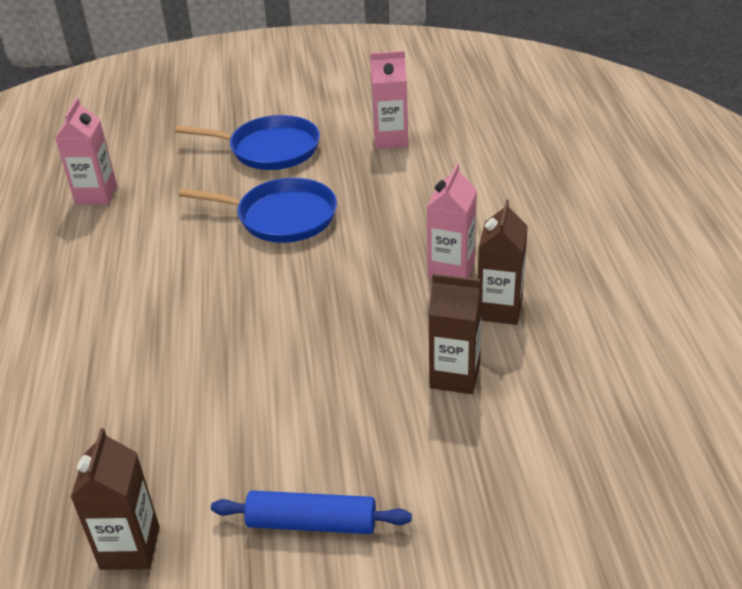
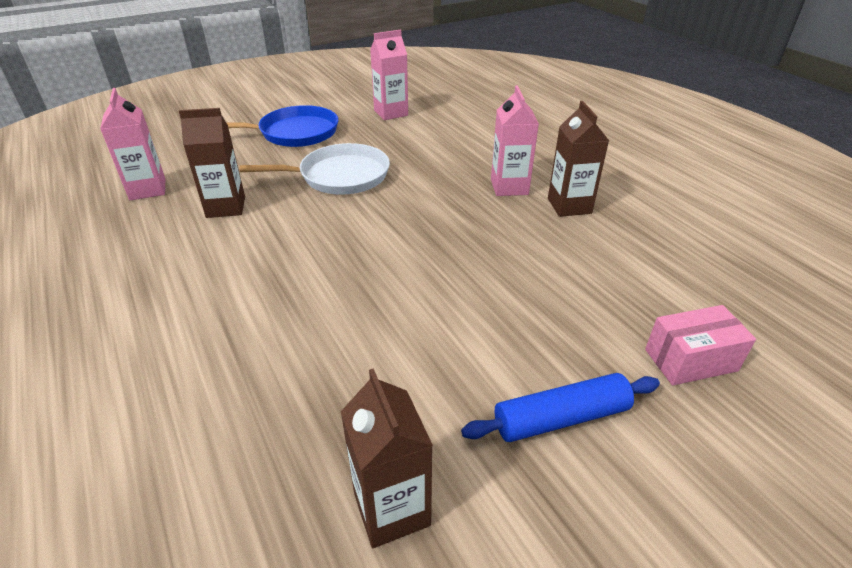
camera: 25 degrees left, 0 degrees up
(282, 217) = (340, 176): blue pan -> white pan
(455, 376) = (578, 260): brown carton -> brown carton (226, 207)
(477, 510) = (690, 360): none -> pink box

